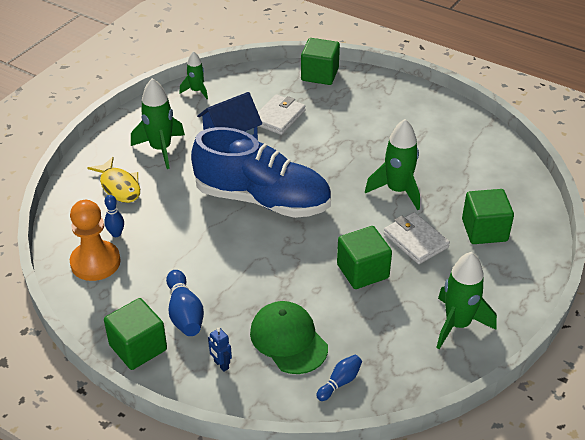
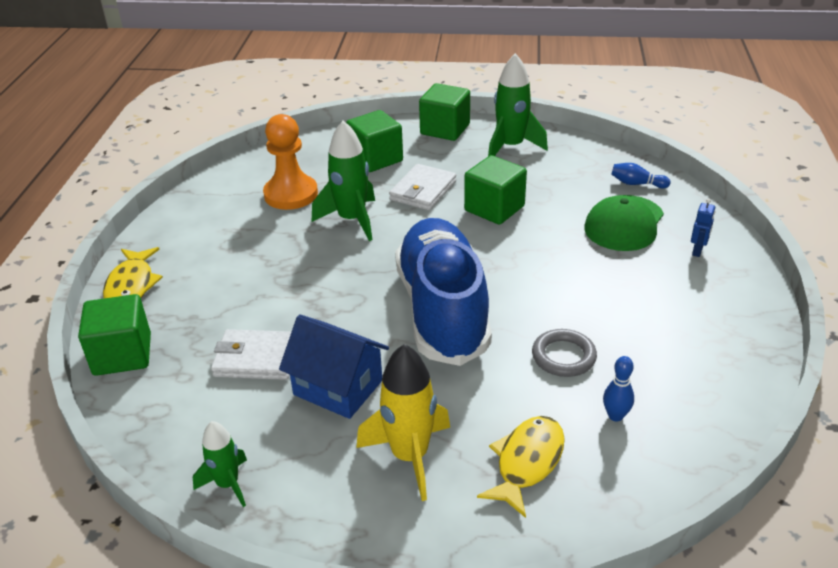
camera: 115 degrees left, 5 degrees down
(95, 262) = (679, 410): orange pawn -> orange pawn (291, 194)
(138, 347) = (745, 312): green cube -> green cube (445, 129)
(161, 149) = (410, 456): green rocket -> yellow rocket
(178, 234) = (563, 356): none -> grey ring
(184, 313) = (668, 299): blue bowling pin -> none
(384, 85) = (131, 285): none -> yellow fish

